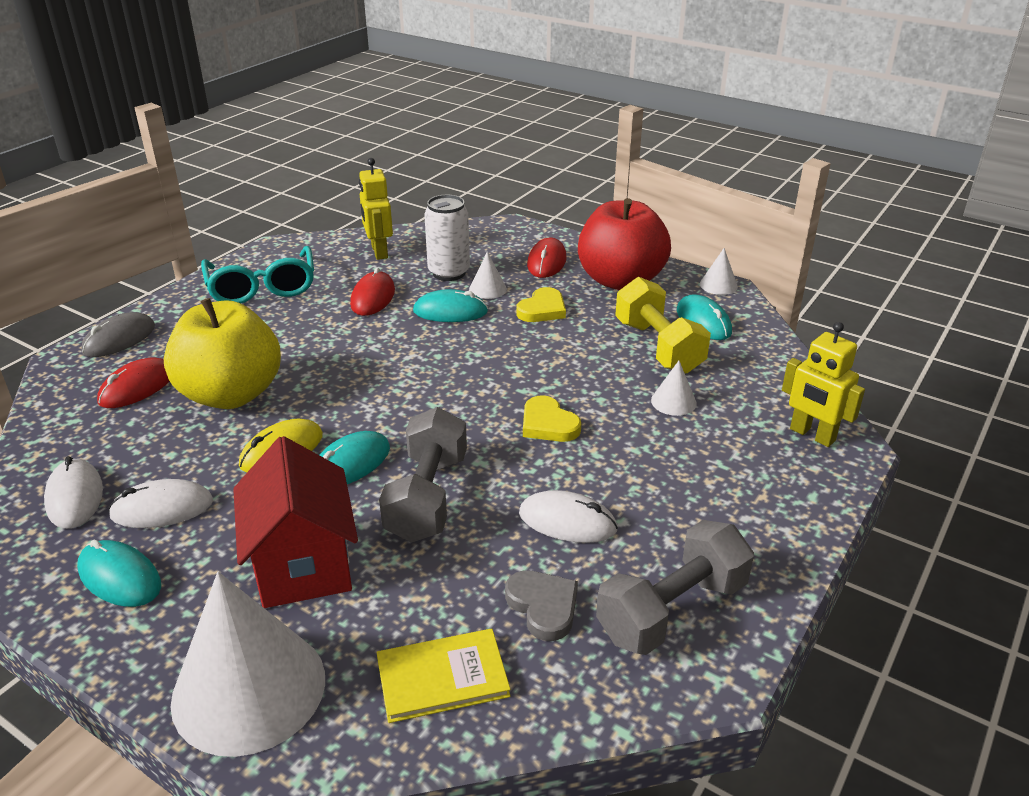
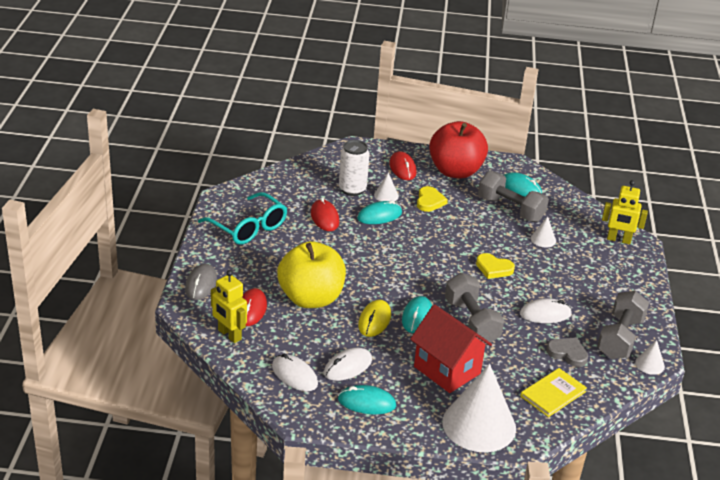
camera: 30 degrees left, 0 degrees up
(379, 252) = (294, 184): yellow robot -> yellow robot (229, 335)
(658, 347) = (510, 209): yellow dumbbell -> grey dumbbell
(718, 285) = (510, 162): white cone -> white cone (650, 364)

